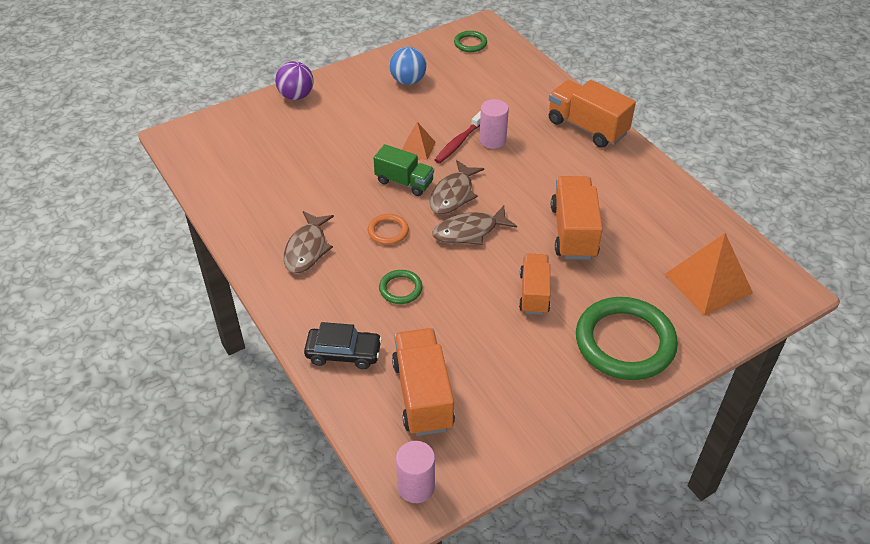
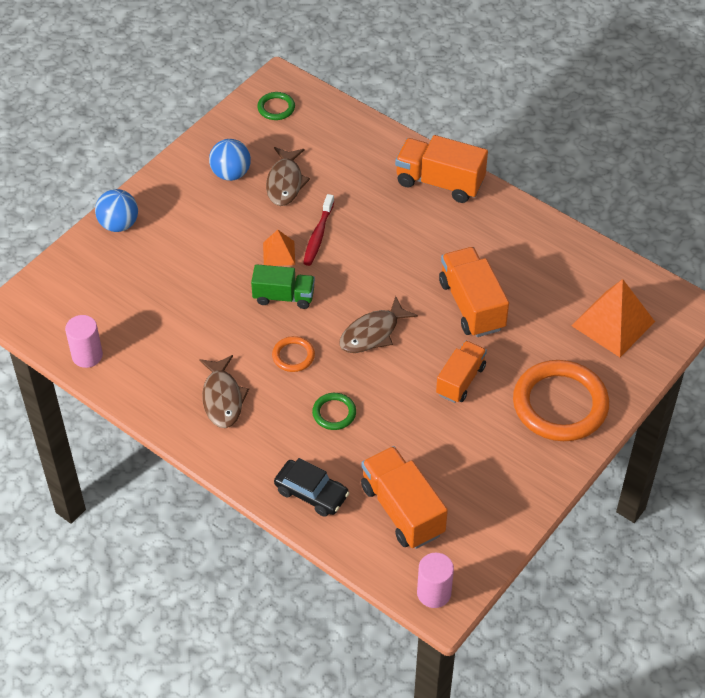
camera: 20 degrees left, 5 degrees up
(296, 96) = (119, 224): purple ball -> blue ball
(343, 353) = (311, 493): black car -> black car turned 45 degrees clockwise
(453, 194) = (339, 297): brown fish -> brown fish (285, 183)
(492, 140) = (351, 223): pink cylinder -> pink cylinder (87, 355)
(534, 293) = (460, 380): orange truck -> orange truck turned 45 degrees clockwise
(625, 342) = (560, 404): green ring -> orange ring

